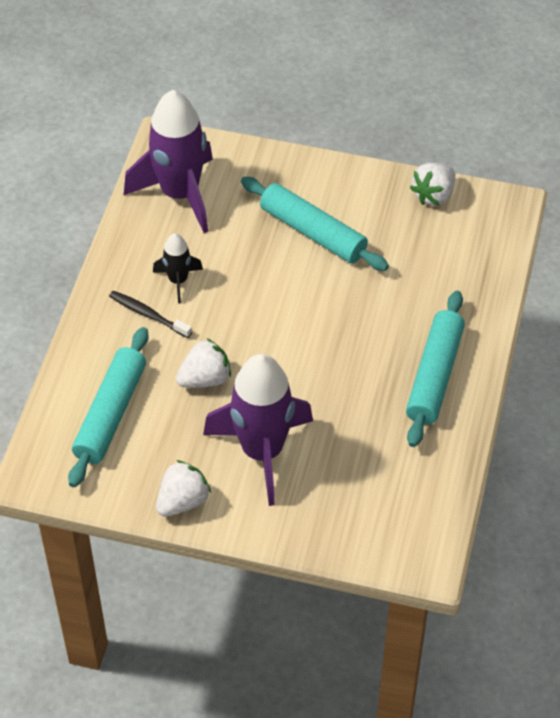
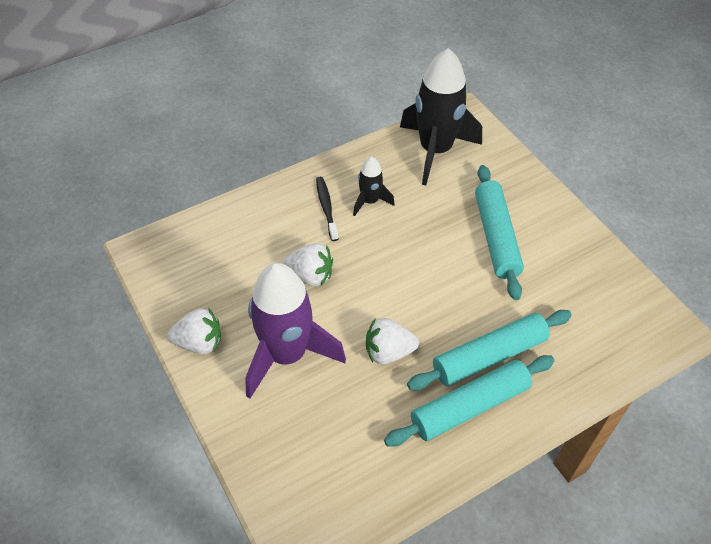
camera: 45 degrees right, 0 degrees up
(110, 414) = (229, 250): turquoise rolling pin -> turquoise rolling pin (489, 356)
(180, 194) = (435, 151): purple rocket -> black rocket
(433, 195) = (617, 276): white strawberry -> white strawberry (388, 352)

